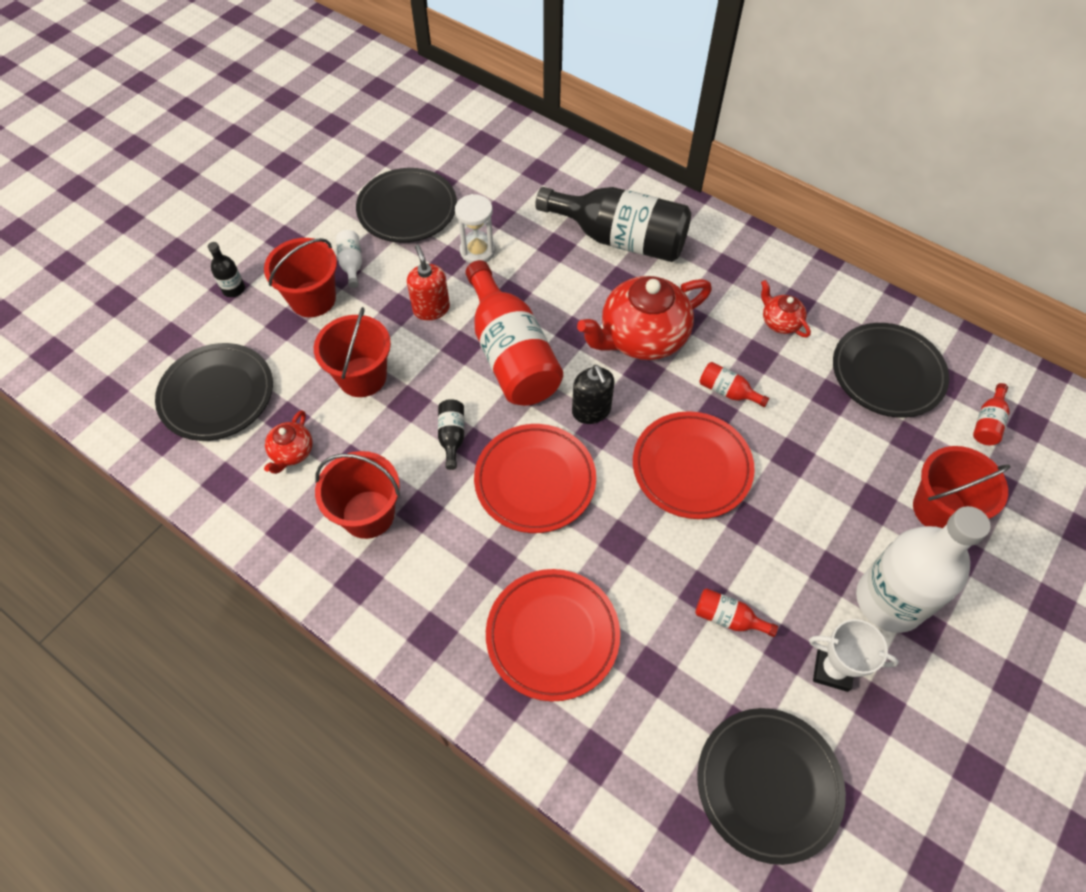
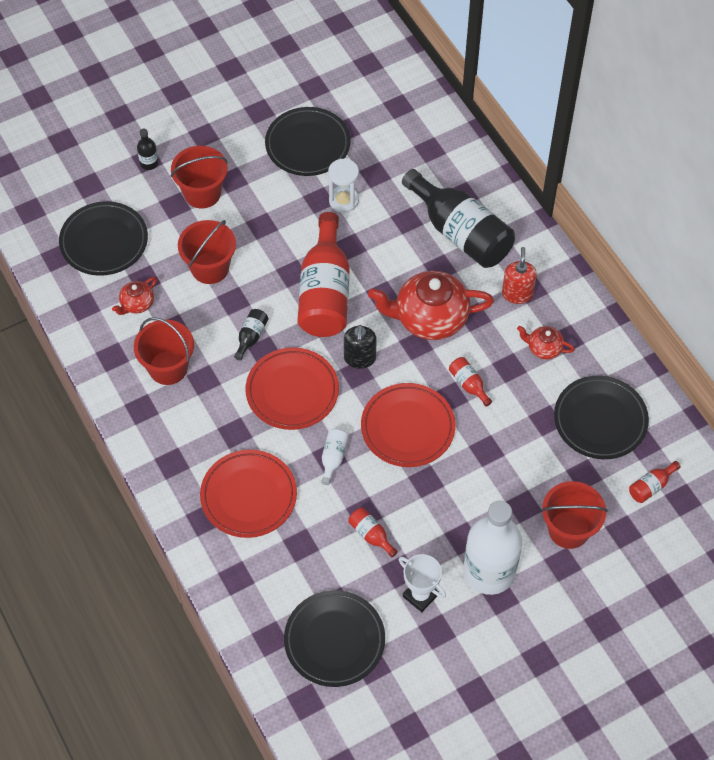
camera: 25 degrees right, 0 degrees up
(351, 264) = (244, 175): white bottle -> white bottle (333, 458)
(431, 309) = (285, 234): red soap dispenser -> red soap dispenser (517, 294)
(780, 322) = (544, 348): red teapot -> red teapot turned 60 degrees counterclockwise

